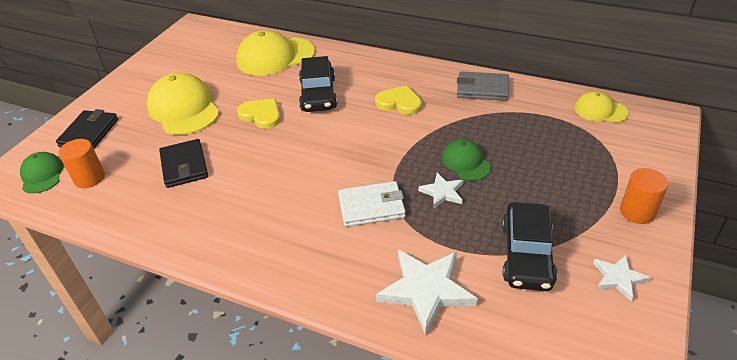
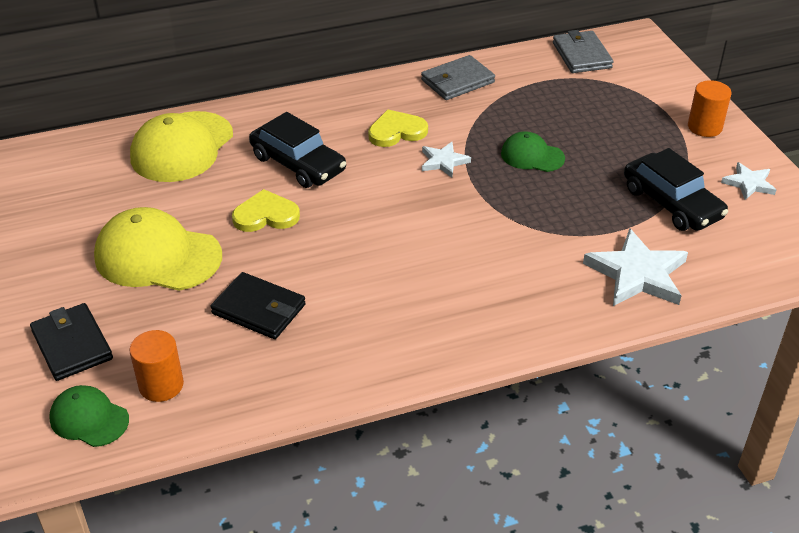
camera: 45 degrees left, 0 degrees up
(371, 206) = (505, 237): white wallet -> none
(442, 192) = (547, 192): white star -> white star (443, 161)
(600, 110) = (581, 55): yellow cap -> grey wallet

